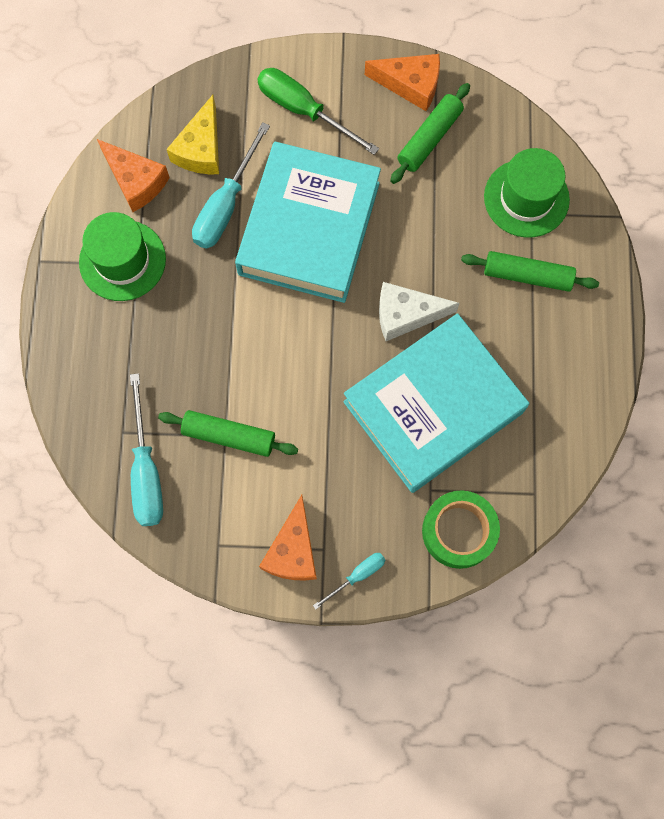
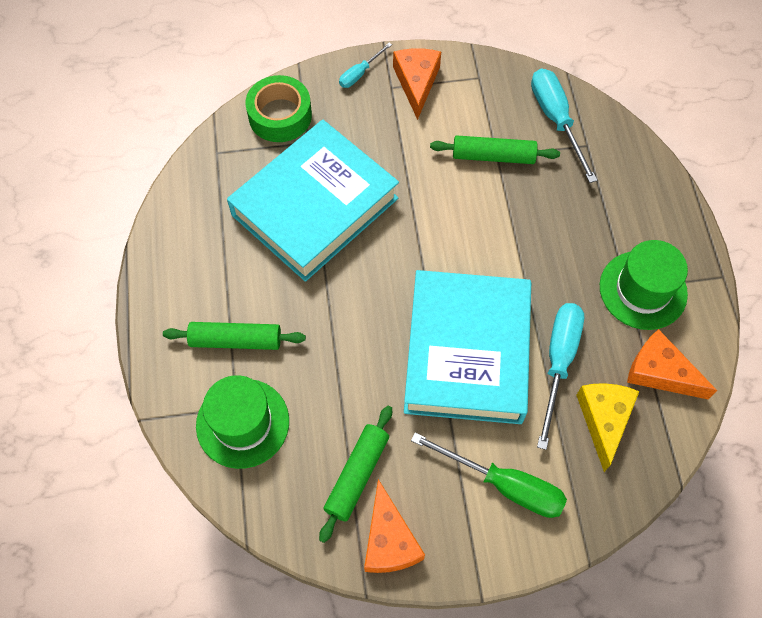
camera: 170 degrees right, 10 degrees down
(406, 314) = (353, 283): white cheese -> none
(410, 85) = (389, 540): orange cheese -> orange cheese turned 105 degrees counterclockwise

